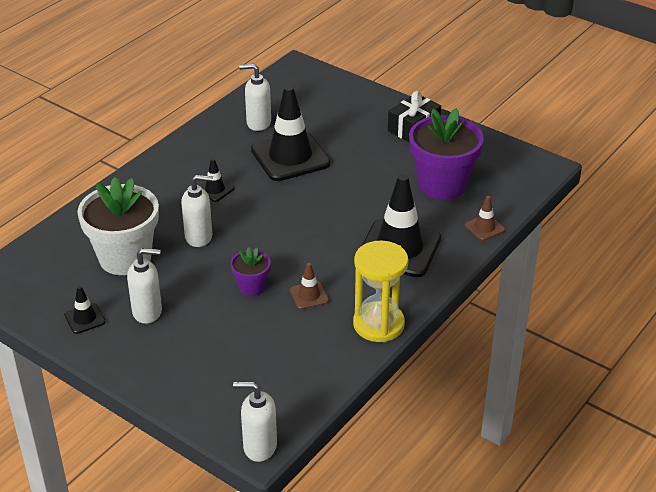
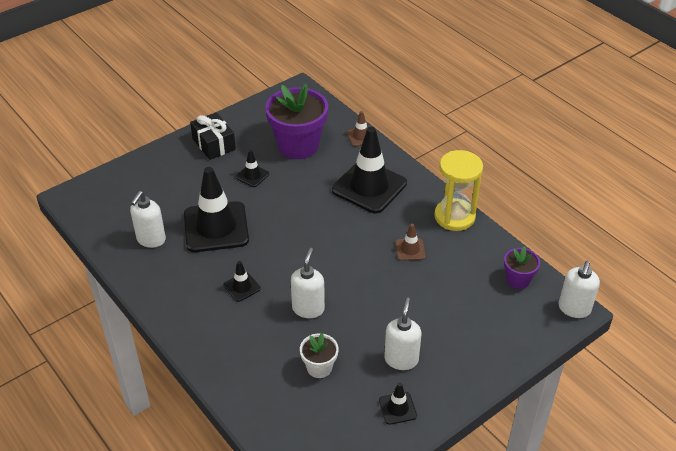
camera: 75 degrees left, 5 degrees up
(125, 258) = (319, 367): white flower pot -> white flower pot, size x0.50
(251, 287) = (389, 283): purple flower pot -> purple flower pot (518, 280)
(377, 163) = (252, 175): none -> black traffic cone

